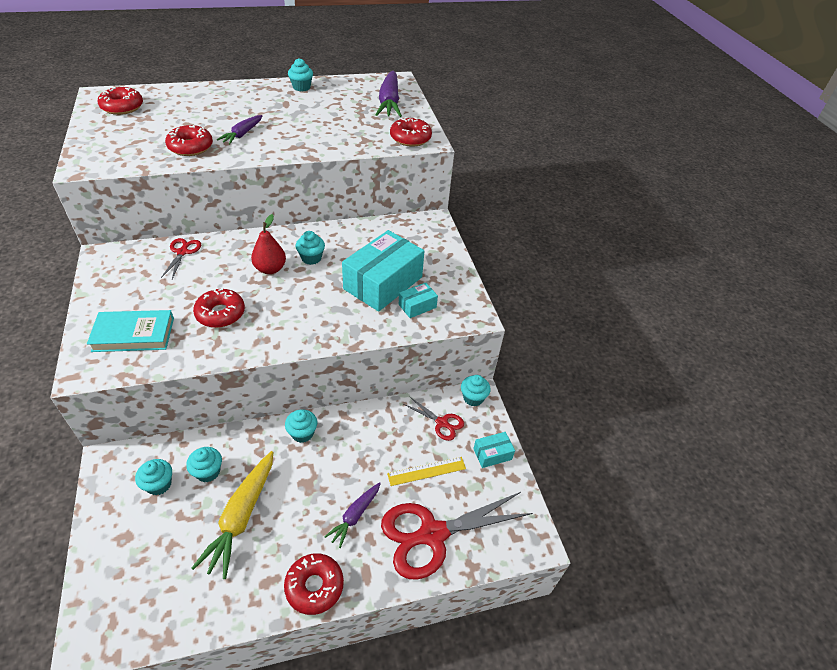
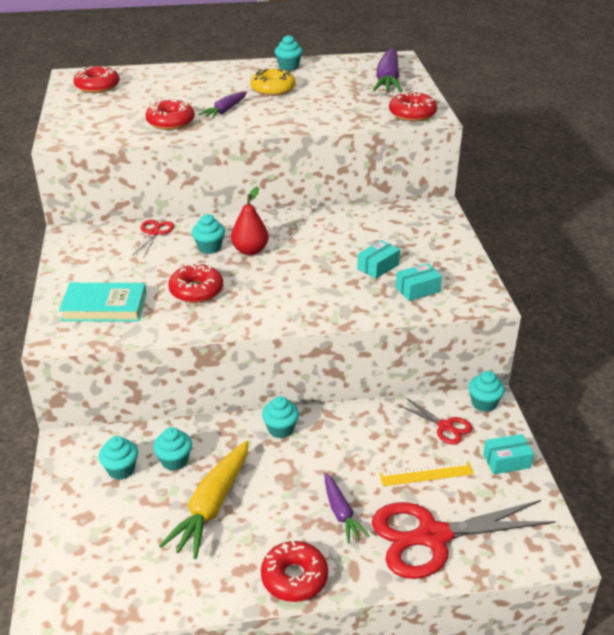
camera: 10 degrees right, 10 degrees down
(287, 111) = (273, 89): none -> yellow donut
(311, 258) = (296, 241): turquoise cupcake -> turquoise cupcake (209, 247)
(355, 516) = (341, 513): purple carrot -> purple carrot turned 60 degrees counterclockwise
(383, 283) = (378, 267): turquoise box -> turquoise box, size x0.45

